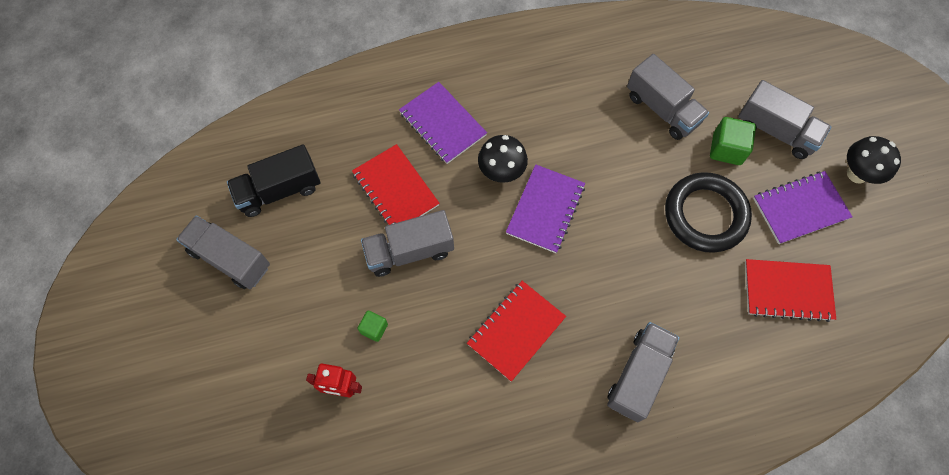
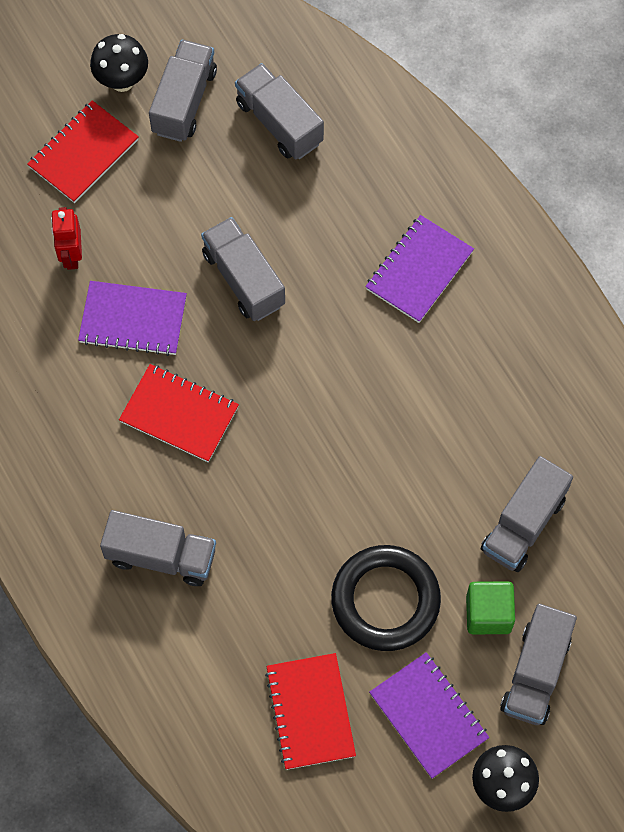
camera: 75 degrees right, 0 degrees up
(279, 190) = (279, 123): black truck -> grey truck
(374, 328) = (144, 268): green cube -> none
(395, 189) = (316, 243): red notebook -> red notebook (83, 153)
(501, 173) = (373, 353): black mushroom -> black mushroom (122, 81)
(545, 209) = (338, 413): purple notebook -> purple notebook (133, 320)

